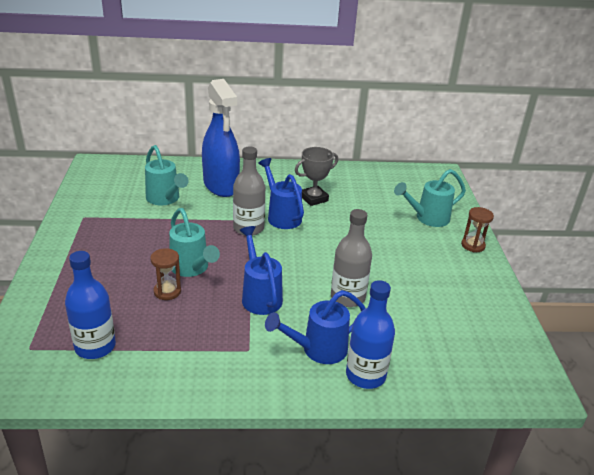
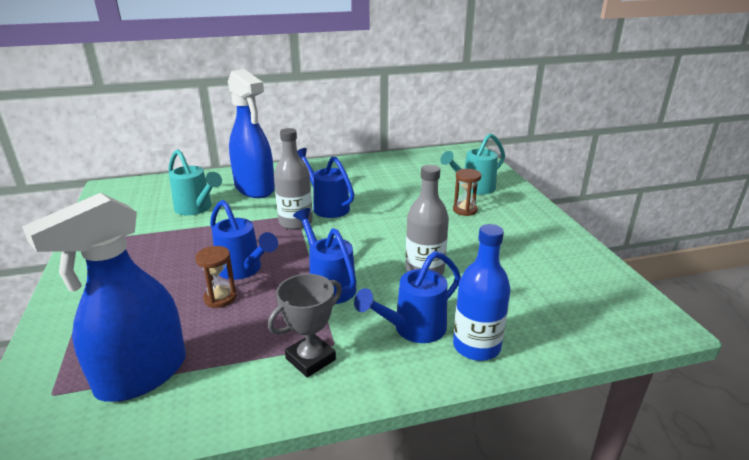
camera: 10 degrees left, 5 degrees down
(95, 346) = (141, 375): blue bottle -> blue spray bottle
(192, 268) = (243, 270): turquoise watering can -> blue watering can
(314, 198) = (355, 187): grey trophy -> grey trophy (310, 359)
(473, 245) = (527, 205): brown hourglass -> brown hourglass (465, 210)

